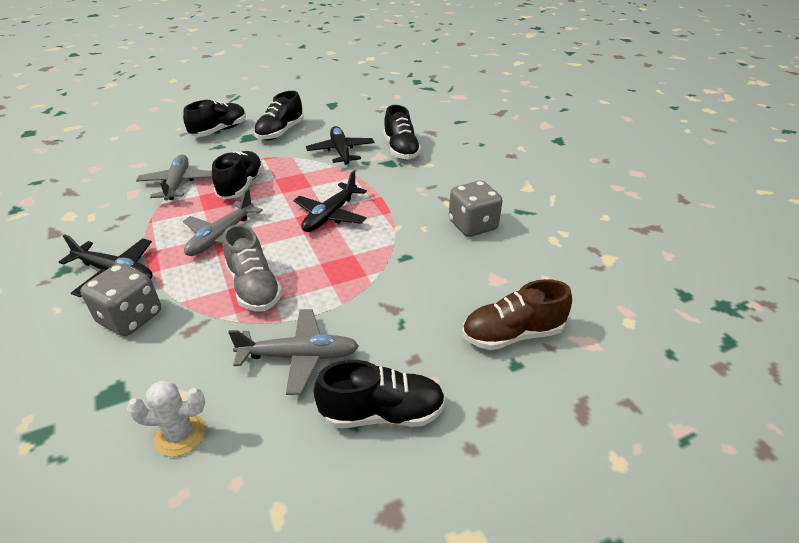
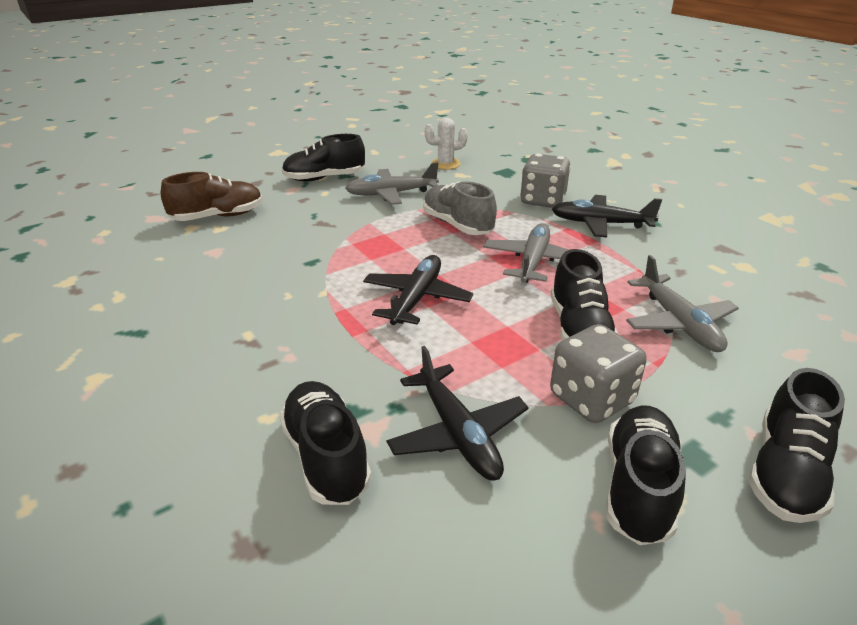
camera: 170 degrees right, 5 degrees down
(472, 226) = (219, 304): grey dice -> grey dice (591, 399)

